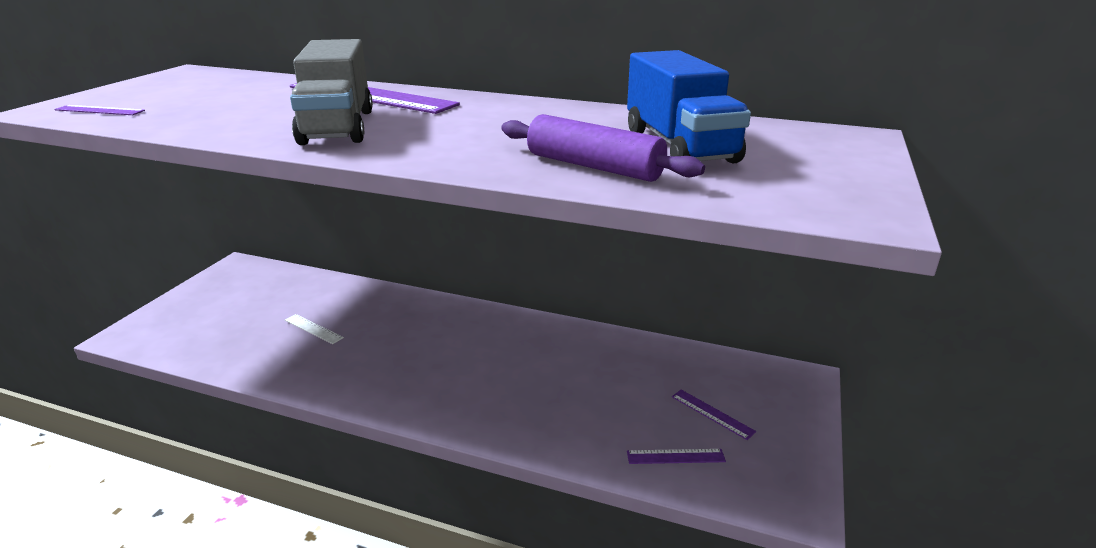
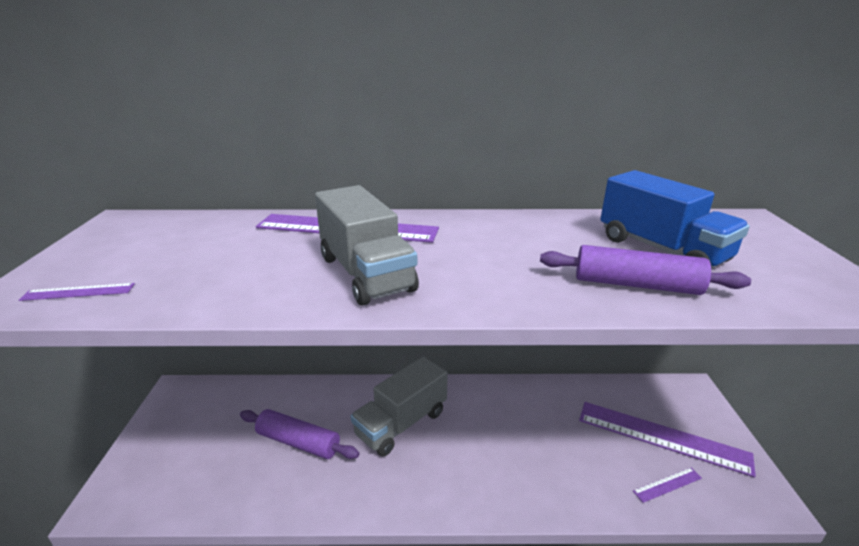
camera: 20 degrees left, 0 degrees up
(313, 329) = (298, 442): white ruler -> purple rolling pin
(423, 335) = (401, 423): none -> grey truck
(712, 414) = (662, 437): purple ruler -> purple ruler, size x2.32

